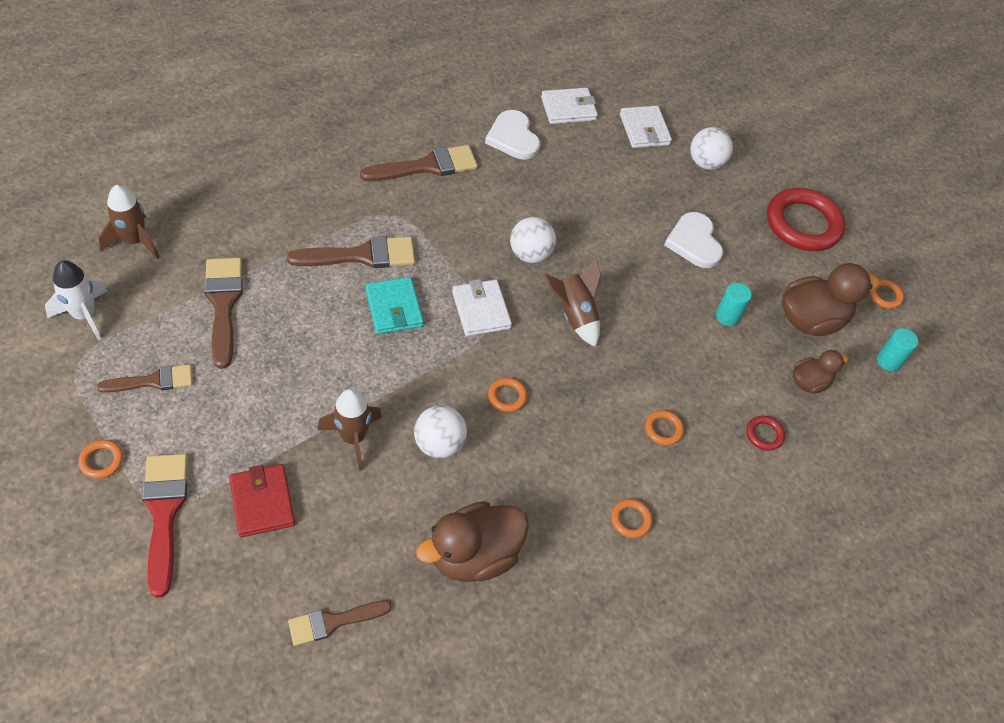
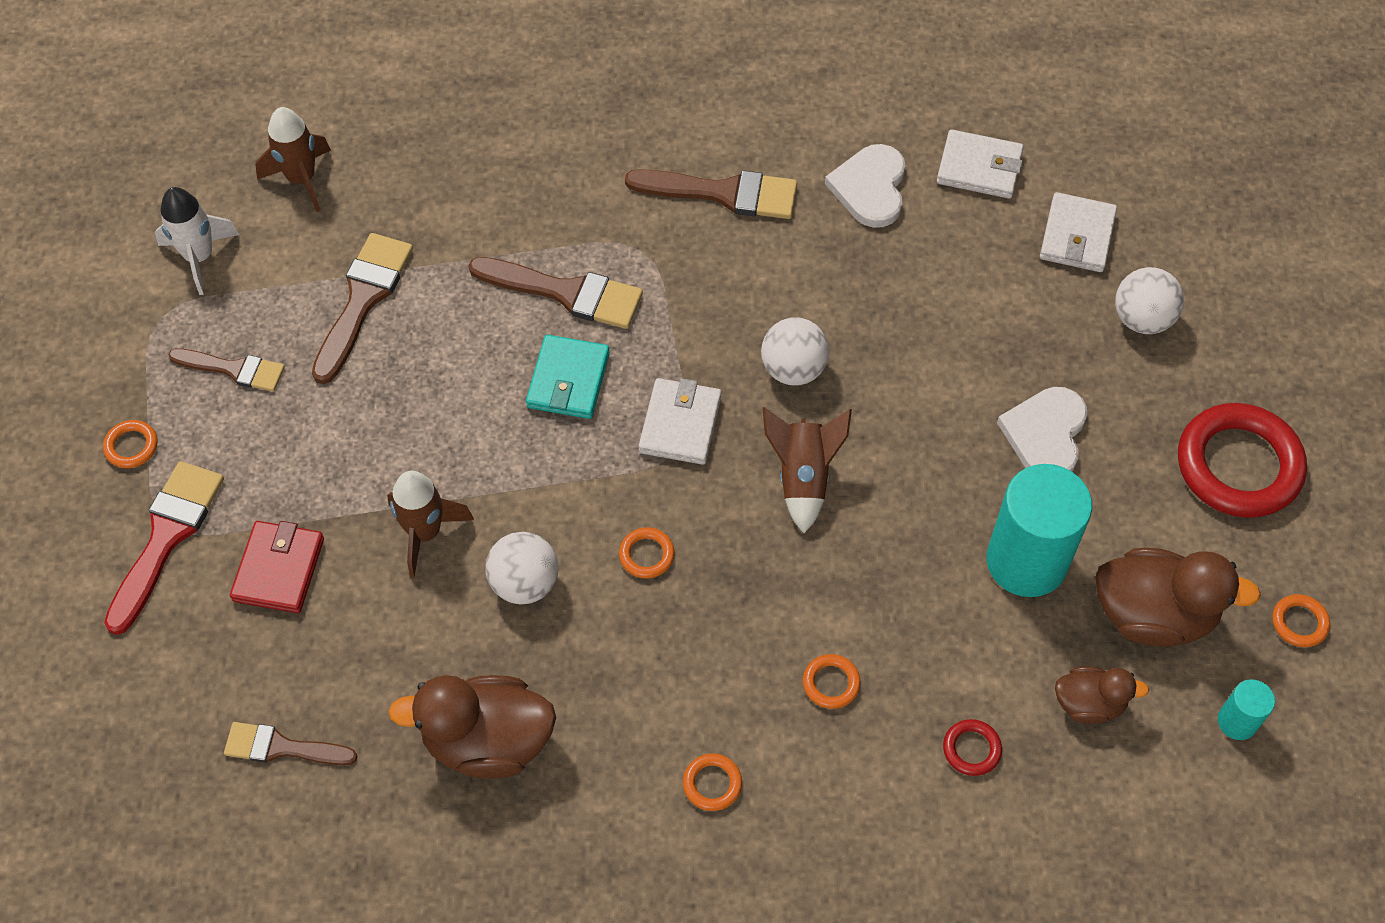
camera: 35 degrees right, 5 degrees up
(727, 316) = (1026, 561): turquoise cylinder -> turquoise cylinder, size x2.14

